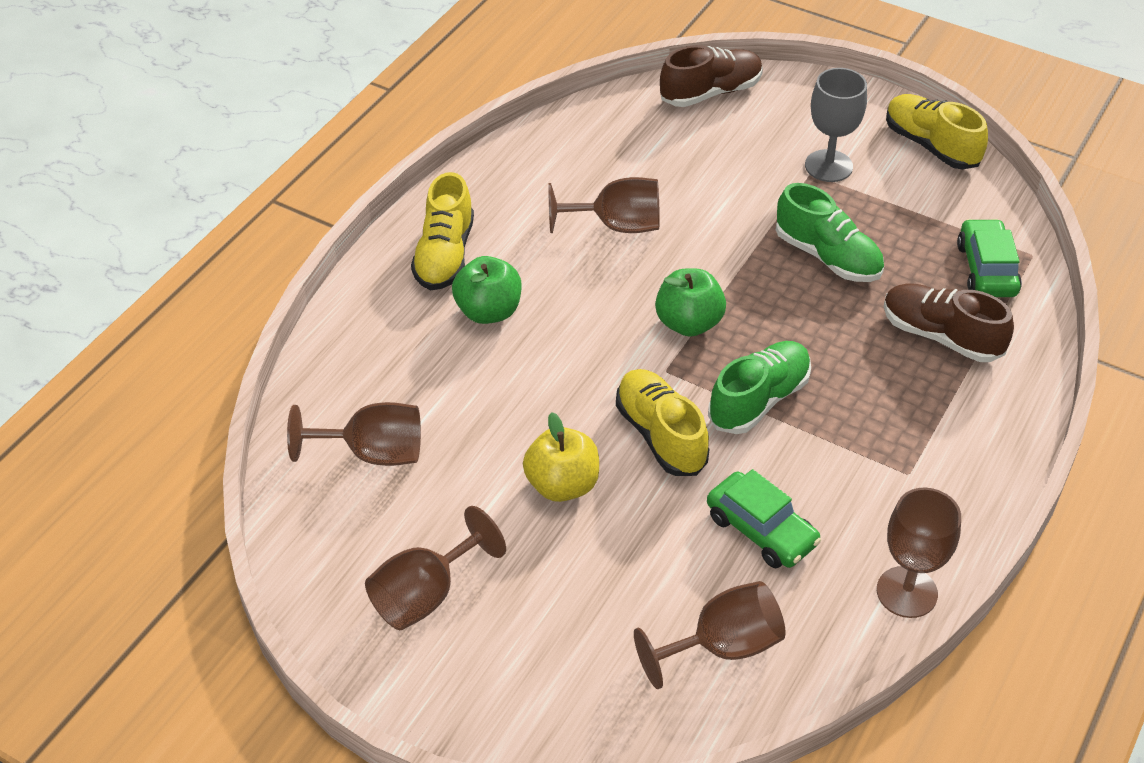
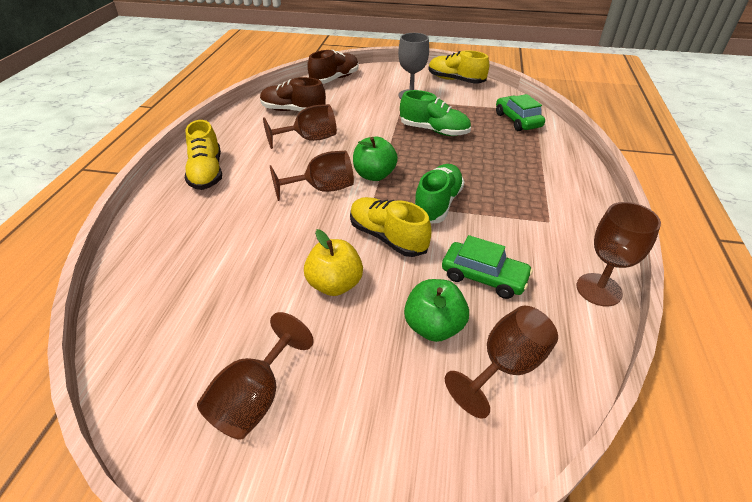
camera: 20 degrees left, 5 degrees down
(373, 453) = (183, 300): brown goblet -> brown goblet (323, 189)
(488, 311) = (245, 195): green apple -> green apple (434, 327)
(941, 336) = (516, 152): brown shoe -> brown shoe (293, 111)

